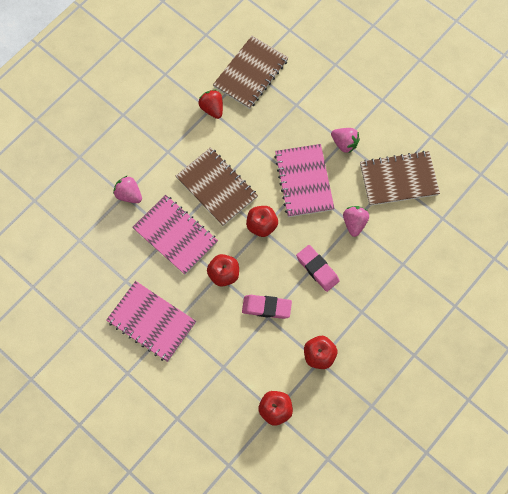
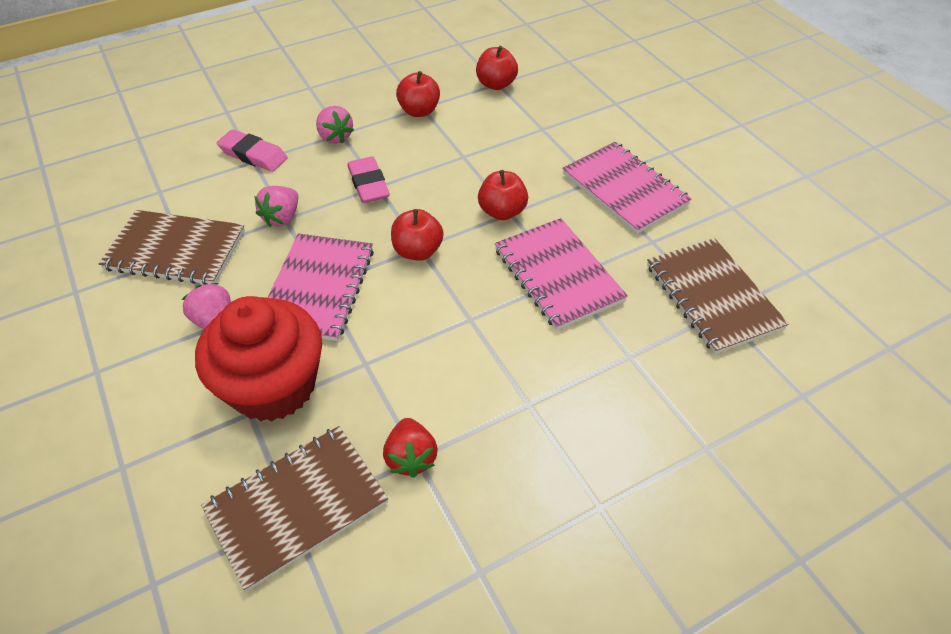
camera: 160 degrees left, 20 degrees down
(129, 195) = (621, 353): pink strawberry -> pink strawberry (335, 137)
(216, 187) = (464, 320): brown notebook -> brown notebook (712, 297)
(266, 307) = (460, 165): pink eraser -> pink eraser (253, 155)
(293, 120) = (273, 386): none -> red cupcake

